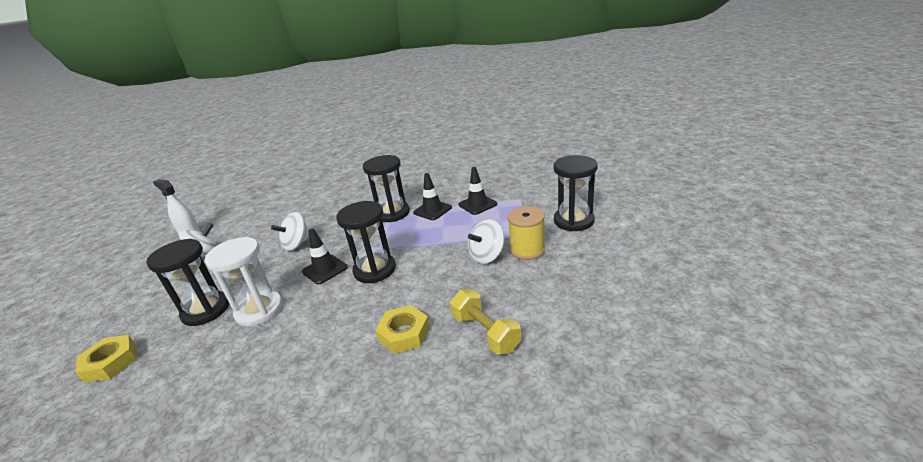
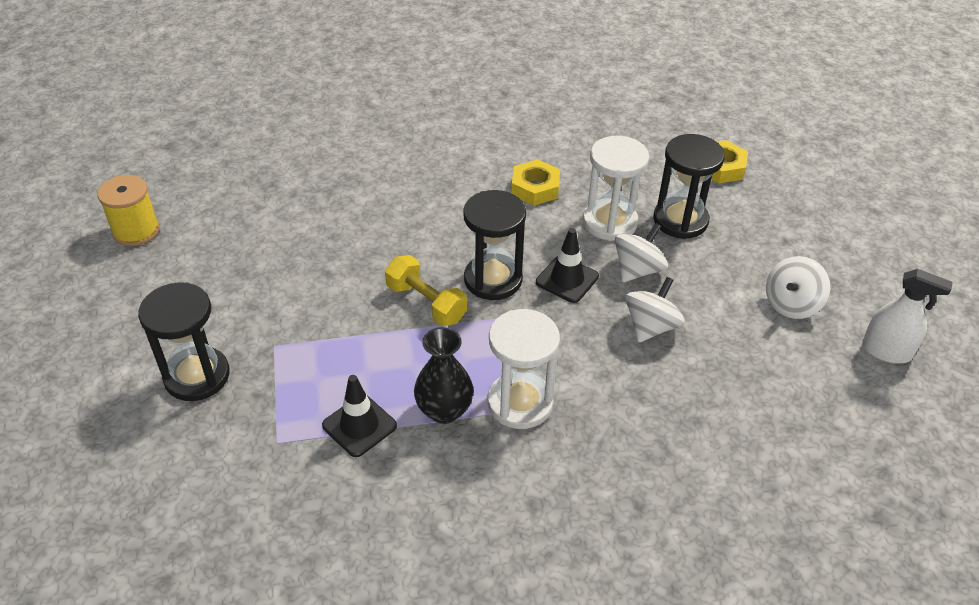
camera: 165 degrees right, 15 degrees up
(392, 213) = (520, 403): black hourglass -> white hourglass
(404, 334) = (422, 203): yellow nut -> yellow nut (535, 188)
(432, 210) = (444, 410): black traffic cone -> black vase
(485, 332) = (337, 207): yellow dumbbell -> yellow dumbbell (426, 303)
(487, 256) = (337, 304): white spinning top -> white spinning top (637, 270)
(527, 250) = (280, 315): yellow spool -> yellow spool (136, 231)

